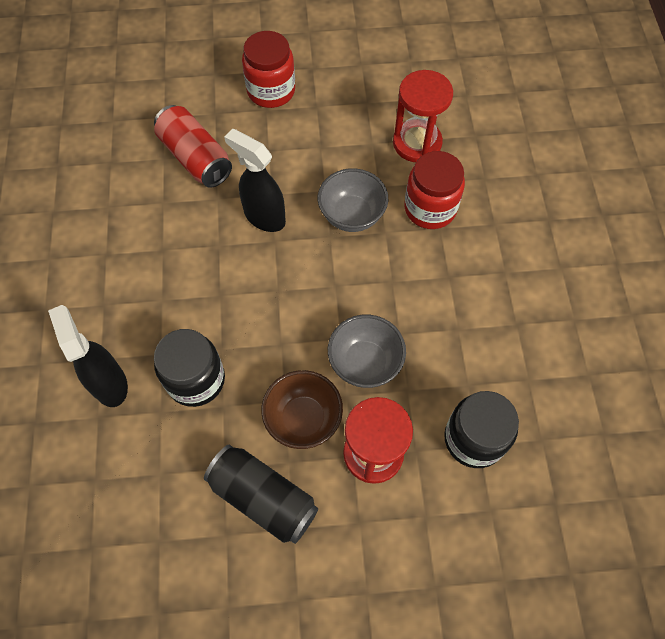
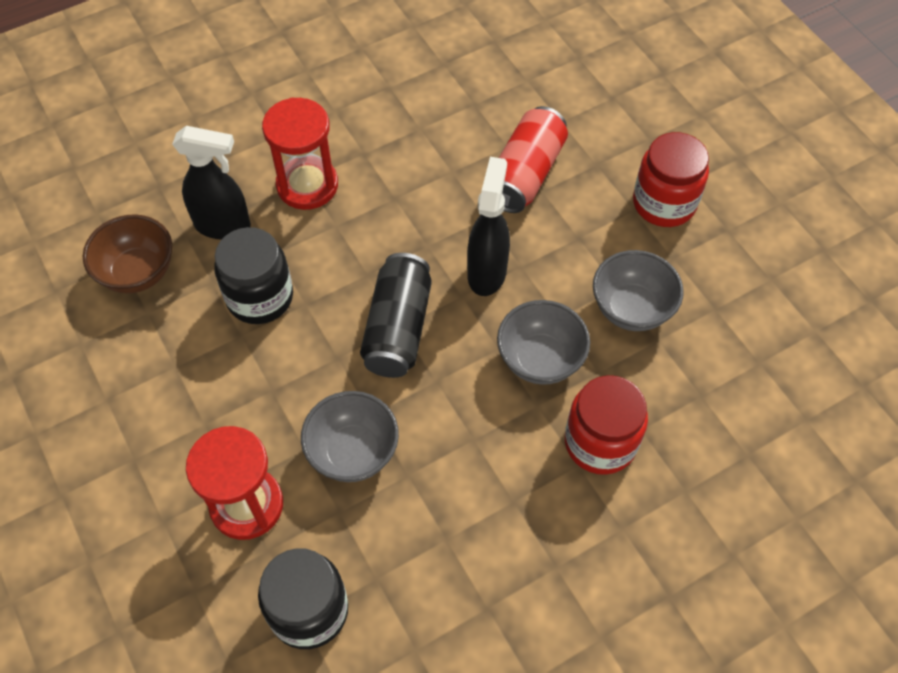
camera: 65 degrees right, 5 degrees down
(109, 383) = (223, 226): black spray bottle -> black spray bottle turned 60 degrees clockwise
(263, 498) = (156, 416): black can -> black can (398, 328)
(303, 419) = (258, 417): brown bowl -> brown bowl (138, 272)
(341, 146) = (631, 309): none -> grey bowl
(417, 143) = (690, 389): red hourglass -> red hourglass (307, 185)

